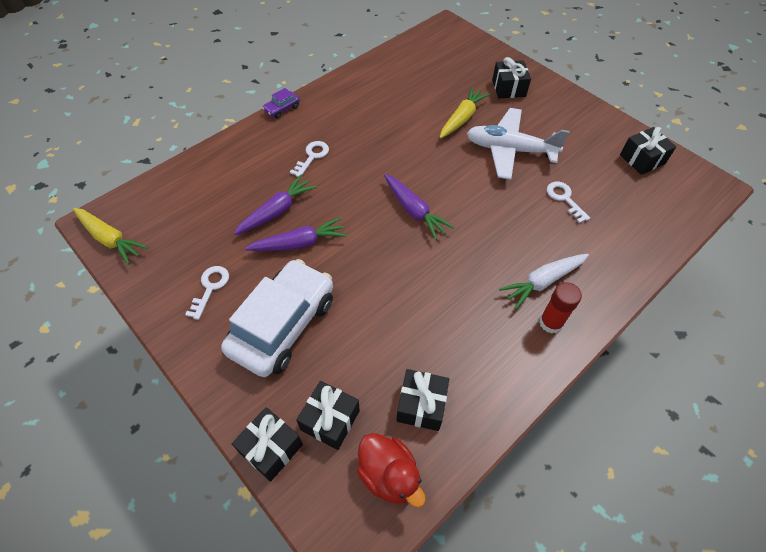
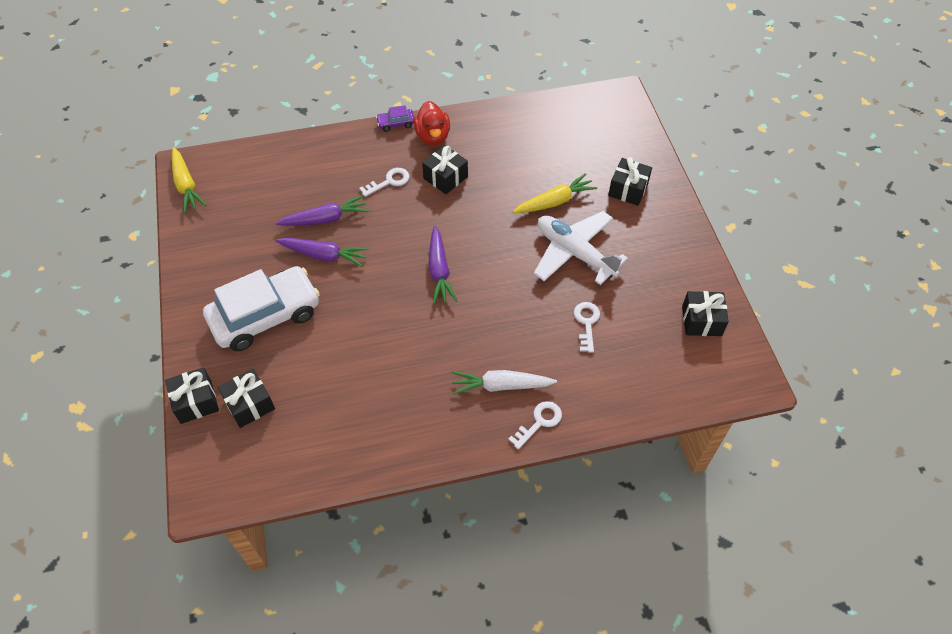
camera: 30 degrees right, 0 degrees up
(210, 288) = (232, 260): white key -> white key (539, 422)
(389, 475) = (262, 464): red duck -> red duck (433, 136)
(421, 405) = (323, 429): black gift -> black gift (445, 177)
(550, 323) = (478, 422): red glue stick -> none

